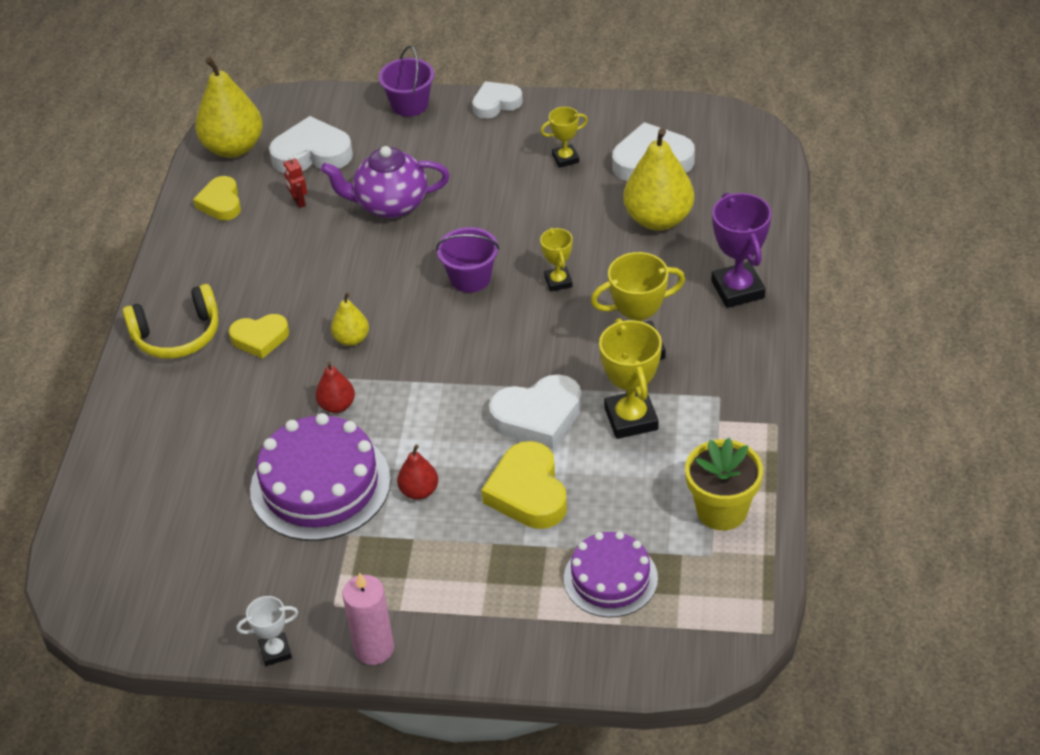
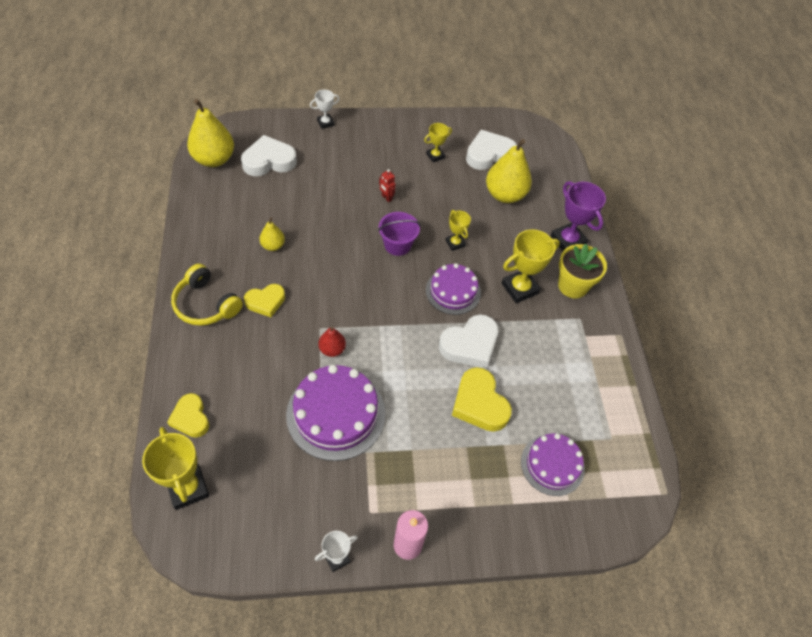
camera: 20 degrees left, 10 degrees up
(177, 335) = (206, 304): yellow headphones -> yellow headphones turned 75 degrees clockwise
(221, 203) = (214, 200): yellow heart -> yellow heart (190, 418)
(298, 202) = (268, 196): red robot -> red robot (386, 198)
(351, 339) = (329, 297): yellow pear -> yellow pear (273, 245)
(390, 205) = (331, 195): purple teapot -> none
(409, 104) = (325, 123): purple bucket -> white trophy
(419, 491) = (406, 411): red pear -> none
(496, 103) = (381, 120): white heart -> none
(535, 345) = (453, 291): none -> purple cake
(631, 419) = (530, 340): yellow trophy -> yellow trophy (188, 488)
(722, 510) = (607, 403): yellow flower pot -> yellow flower pot (572, 286)

